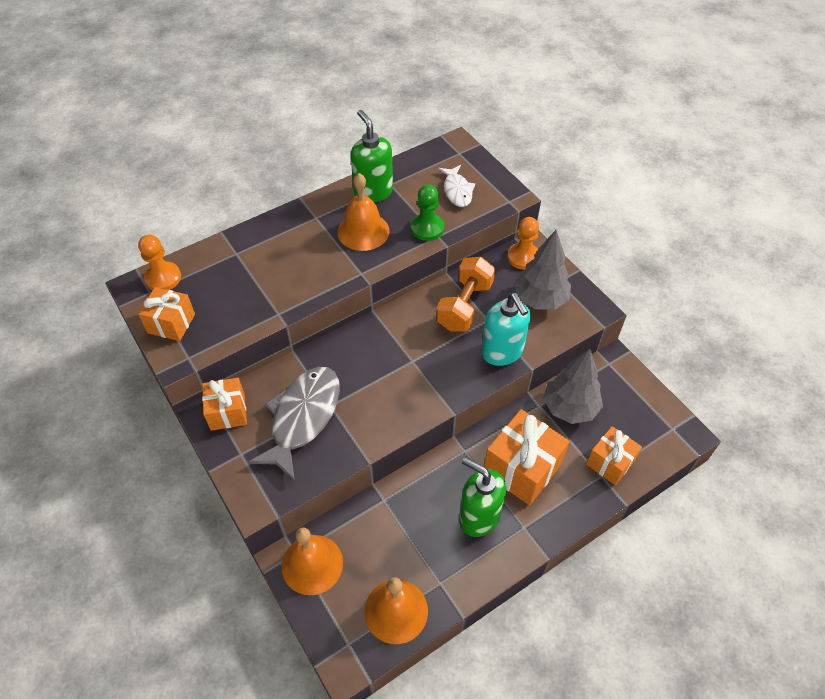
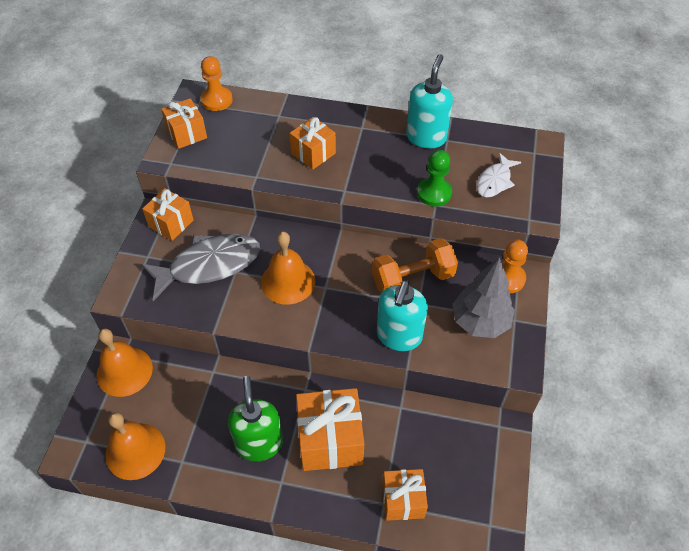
camera: 45 degrees right, 0 degrees up
(302, 263) = (313, 153): none -> orange gift
(363, 231) = (383, 161): orange bell -> orange bell (288, 281)
(373, 192) = (426, 137): green soap dispenser -> turquoise soap dispenser
(569, 407) = (422, 430): grey tree -> none

